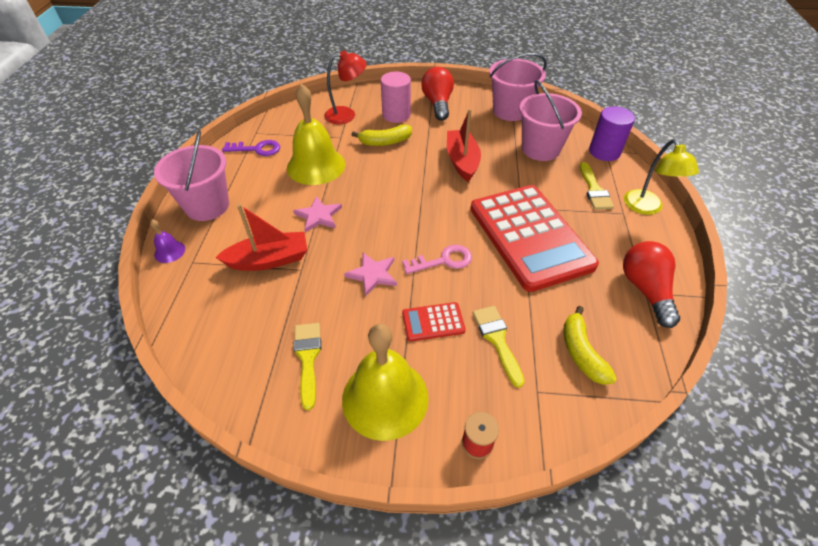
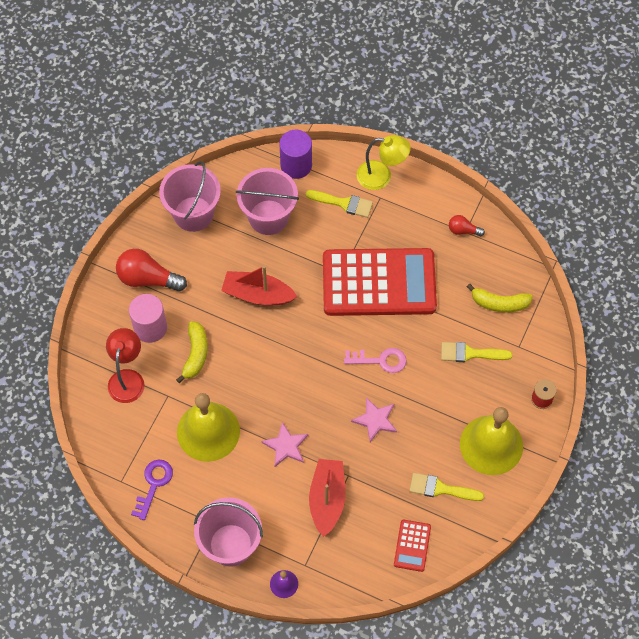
camera: 70 degrees left, 15 degrees up
(433, 322) = (439, 391): red calculator -> red calculator (412, 545)
(443, 260) = (380, 360): pink key -> pink key turned 90 degrees clockwise
(645, 290) = (463, 230): red light bulb -> red light bulb, size x0.52

